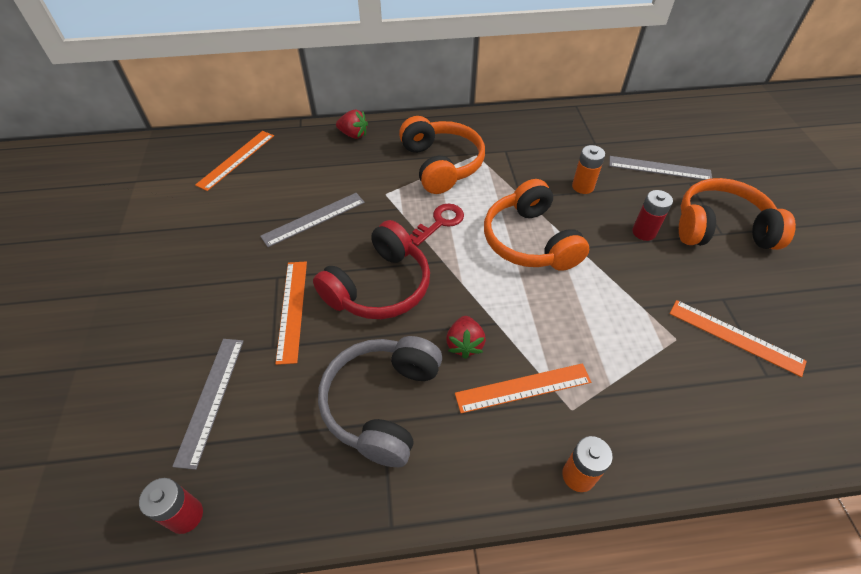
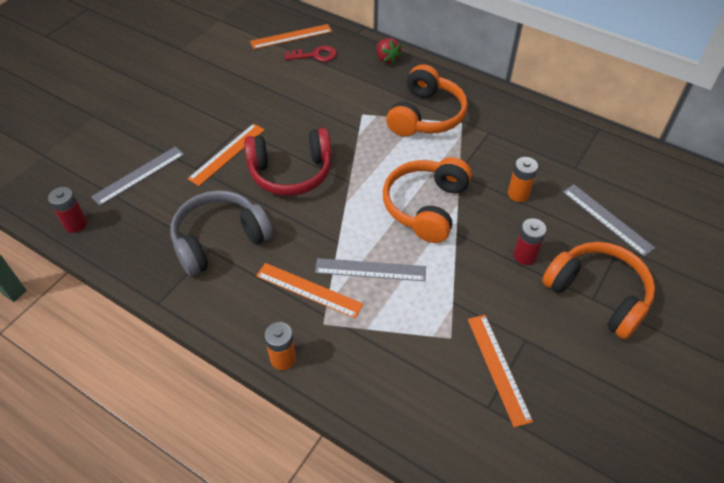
camera: 40 degrees right, 0 degrees up
(314, 219) = (297, 105): grey ruler -> grey ruler (370, 270)
(440, 222) = (377, 155): red key -> red key (315, 55)
(464, 344) = (303, 241): red strawberry -> none

